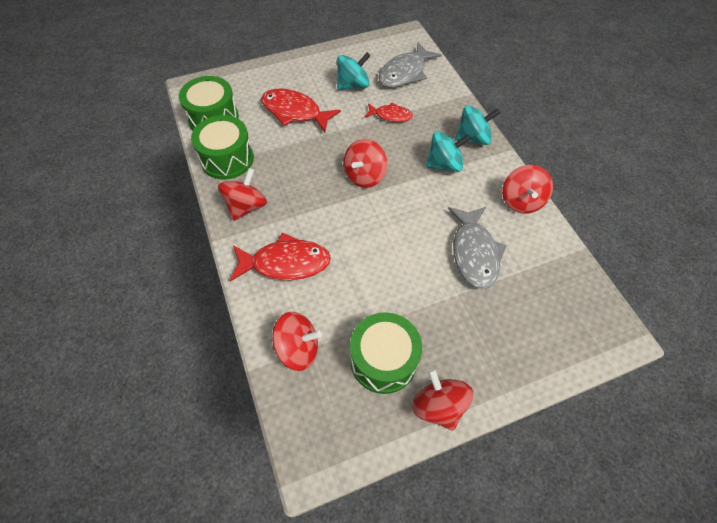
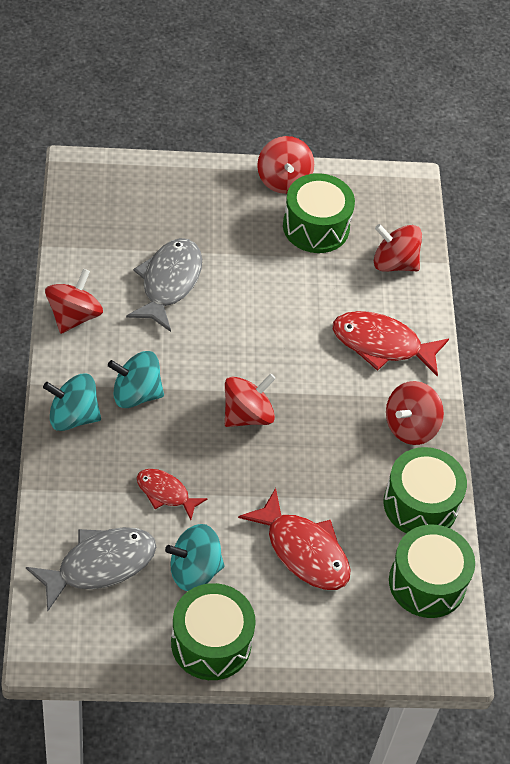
camera: 165 degrees left, 5 degrees down
(327, 59) = (211, 643): none -> green drum

